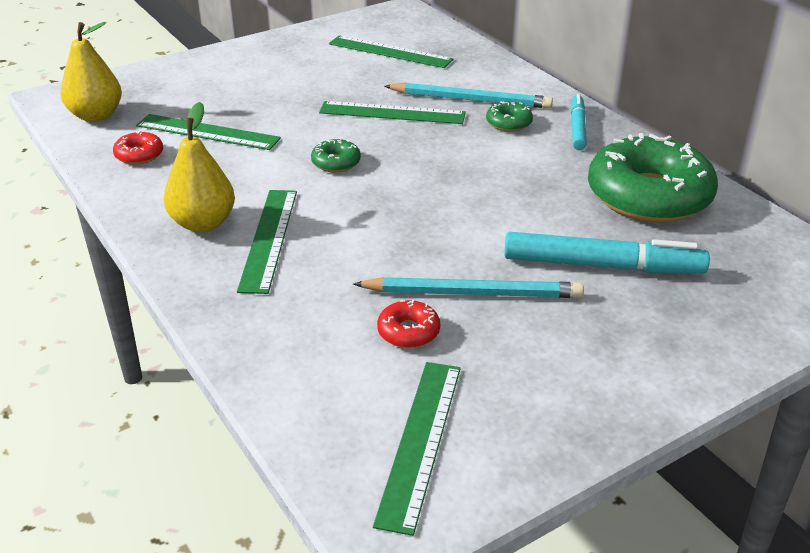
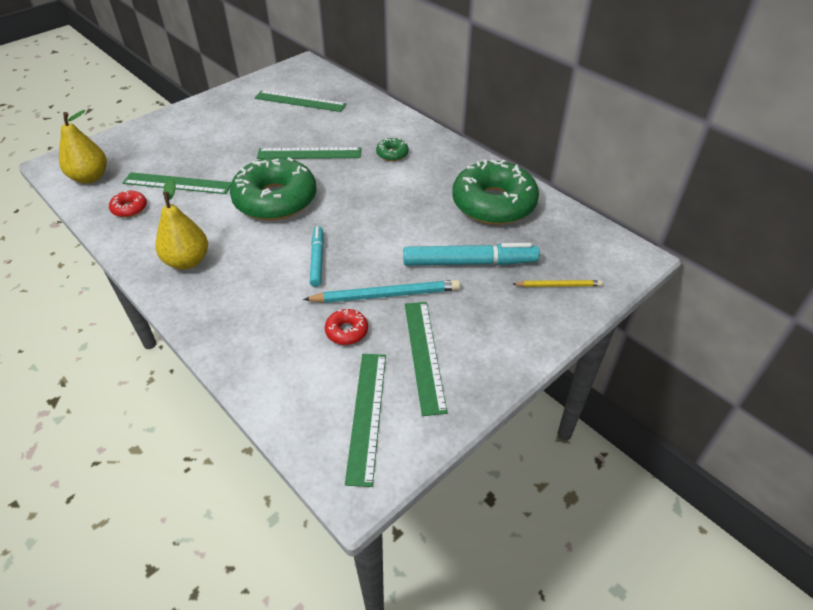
camera: 10 degrees left, 10 degrees up
(269, 239) = (237, 268): green ruler -> green ruler (424, 355)
(336, 163) = (275, 199): green donut -> green donut, size x2.39
(471, 100) = (363, 137): turquoise pencil -> none
(577, 128) = (439, 153): turquoise marker -> turquoise marker (317, 259)
(735, 309) = (558, 285): none -> yellow pencil

